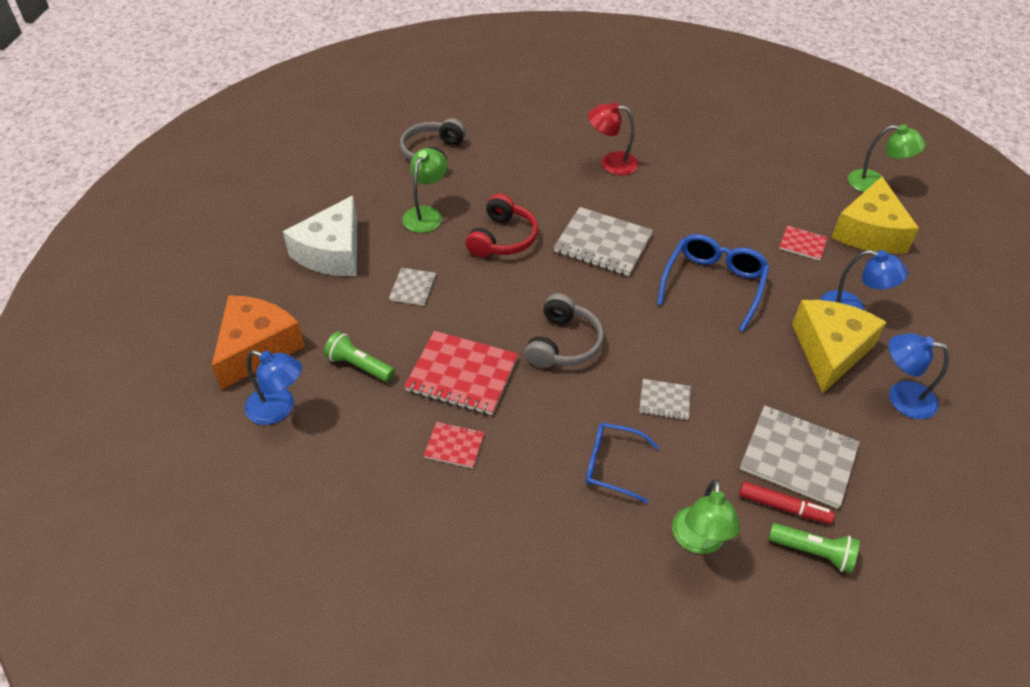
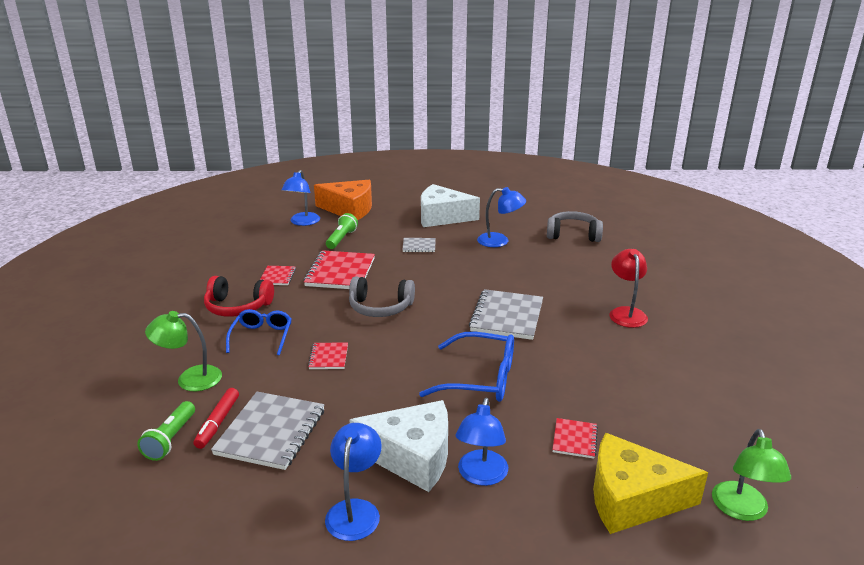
camera: 80 degrees right, 20 degrees down
(426, 214) = (500, 241): green lamp -> blue lamp
(502, 238) = (488, 272): red headphones -> red headphones (237, 307)
(664, 400) = (328, 357): grey notebook -> red notebook
(829, 350) = (412, 456): yellow cheese -> white cheese

